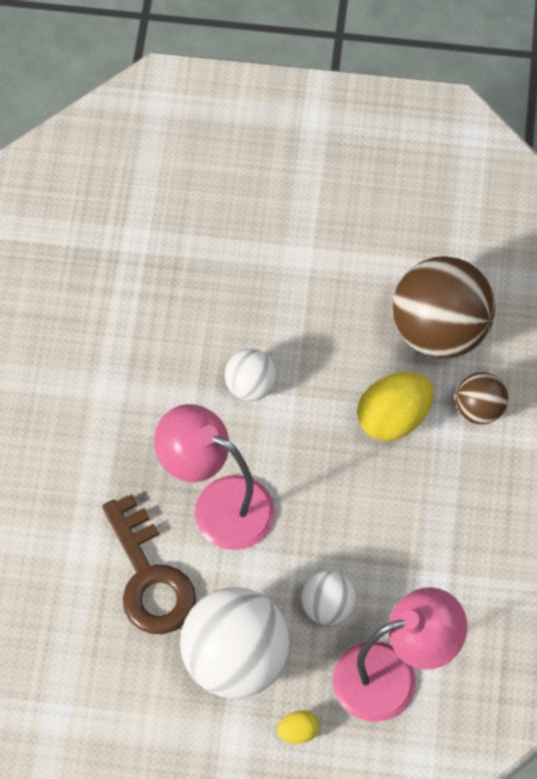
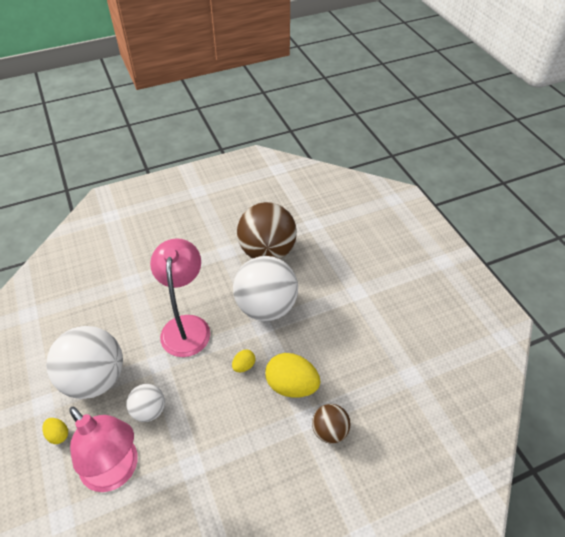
camera: 60 degrees right, 15 degrees down
(149, 577) = (127, 316): brown key -> none
(250, 385) = (266, 307): white ball -> white ball, size x1.96
(329, 460) = (244, 366): none -> yellow egg
(439, 329) = (366, 382): brown ball -> brown ball (267, 251)

